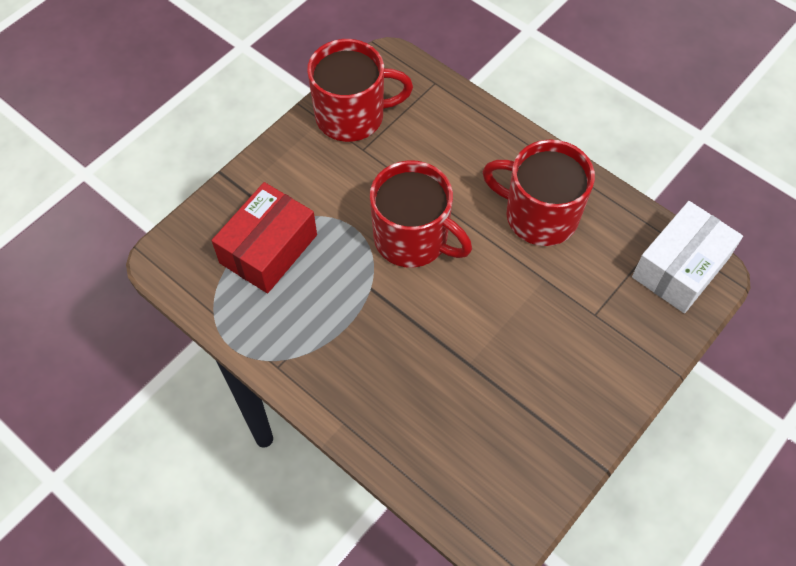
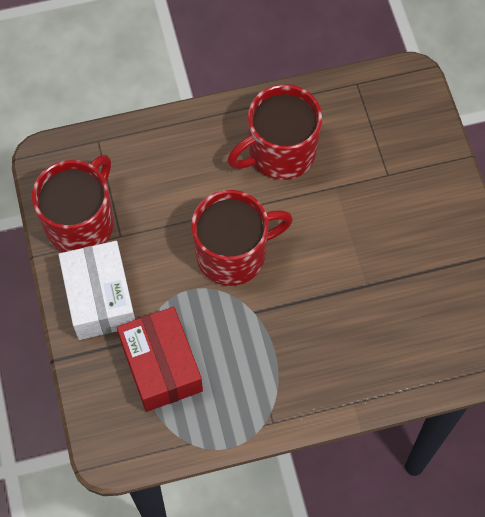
camera: 55 degrees left, 5 degrees up
(680, 268) = (392, 93): white box -> white box (100, 298)

